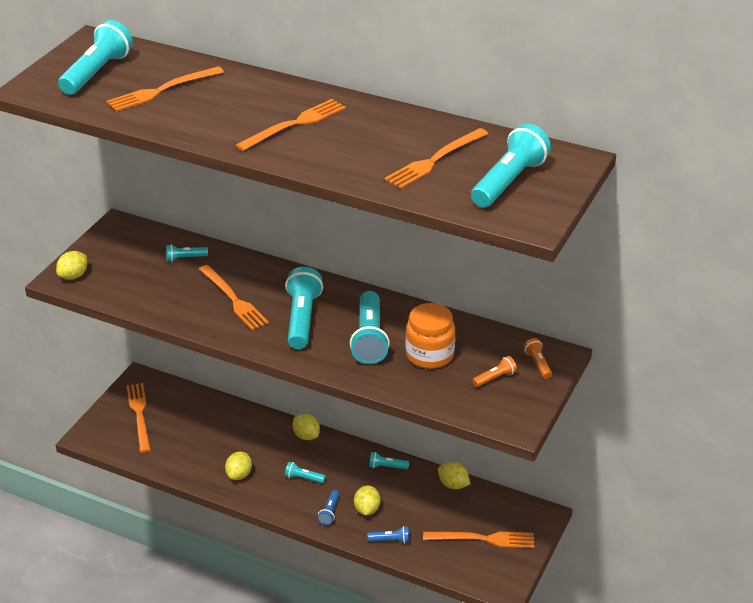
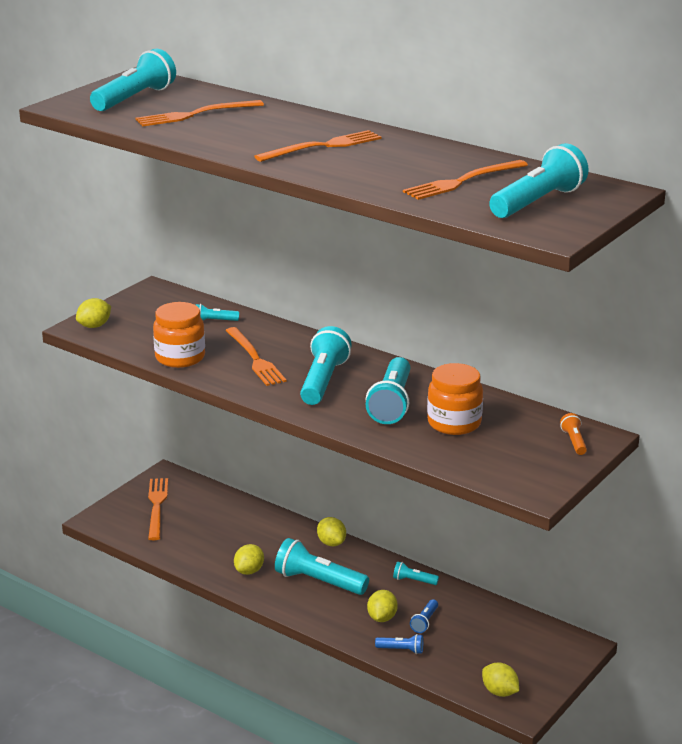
camera: 10 degrees right, 10 degrees down
(164, 305) = (180, 357): none -> orange jar
(303, 478) = (319, 581): turquoise flashlight -> turquoise flashlight, size x2.09
(329, 512) = (339, 616): blue flashlight -> blue flashlight (424, 622)
(453, 485) = (484, 605): yellow lemon -> yellow lemon (499, 692)
(483, 539) = (507, 660): orange fork -> none
(495, 378) = (522, 449): orange flashlight -> none

